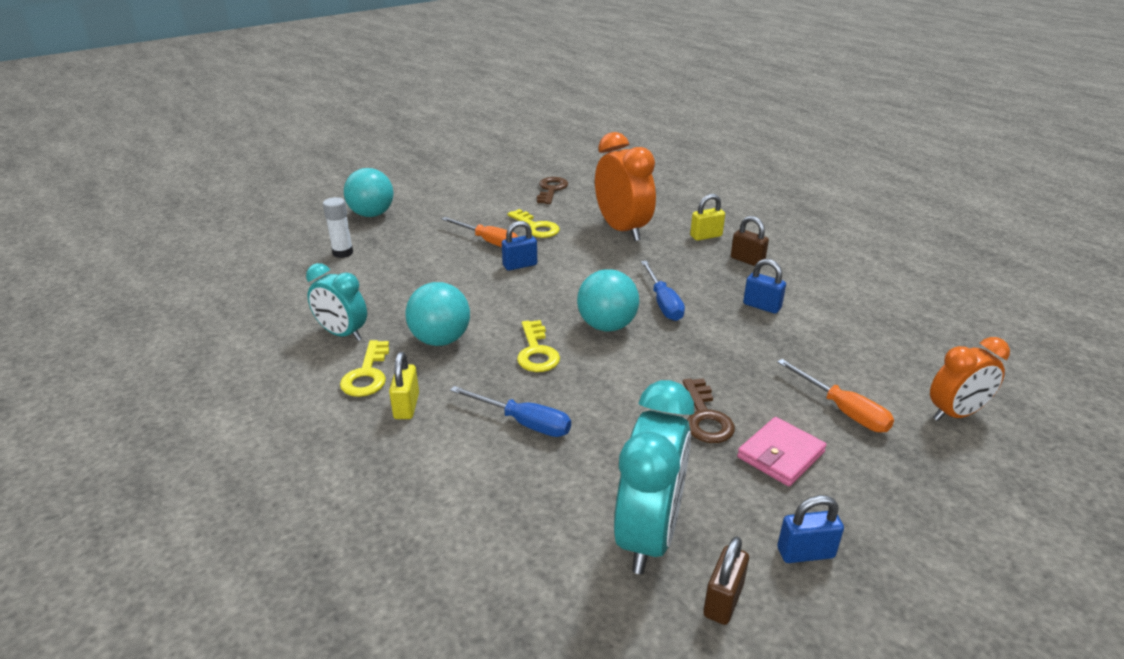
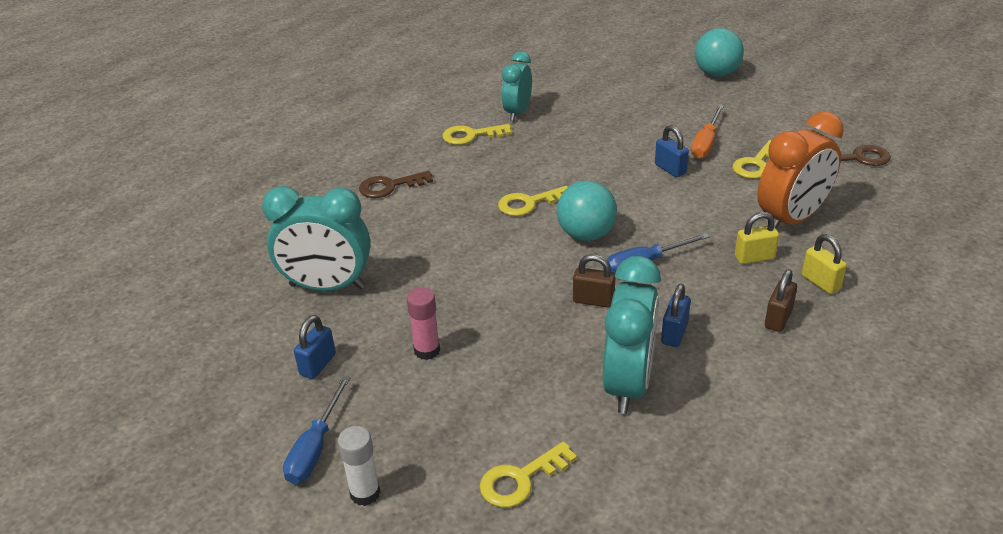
camera: 80 degrees right, 5 degrees up
(343, 253) = (637, 80): white glue stick -> white glue stick (365, 493)
(406, 406) = (439, 160): yellow padlock -> yellow padlock (754, 257)
(440, 340) = (527, 155): turquoise ball -> none
(523, 422) = (434, 213): blue screwdriver -> blue screwdriver (315, 447)
(705, 417) = (466, 304): brown key -> brown key (390, 186)
(723, 600) = (272, 325): brown padlock -> brown padlock (593, 300)
(780, 455) = (427, 350): pink wallet -> pink glue stick
(805, 553) = (318, 365): blue padlock -> blue padlock turned 45 degrees clockwise
(826, 339) = (628, 384): none -> turquoise clock
(842, 410) = (502, 392): orange screwdriver -> none
(955, 414) = (520, 479): orange clock -> yellow key

